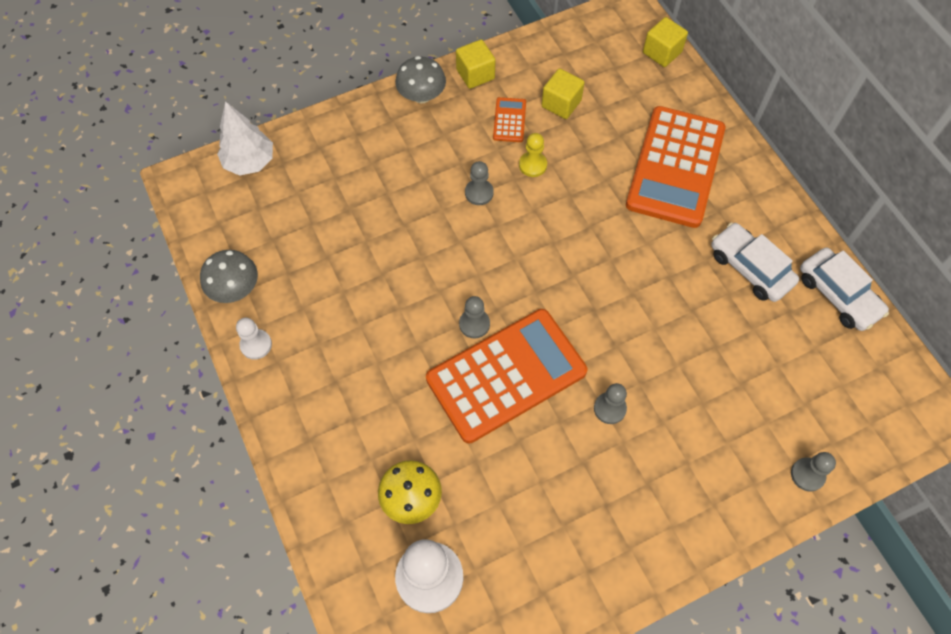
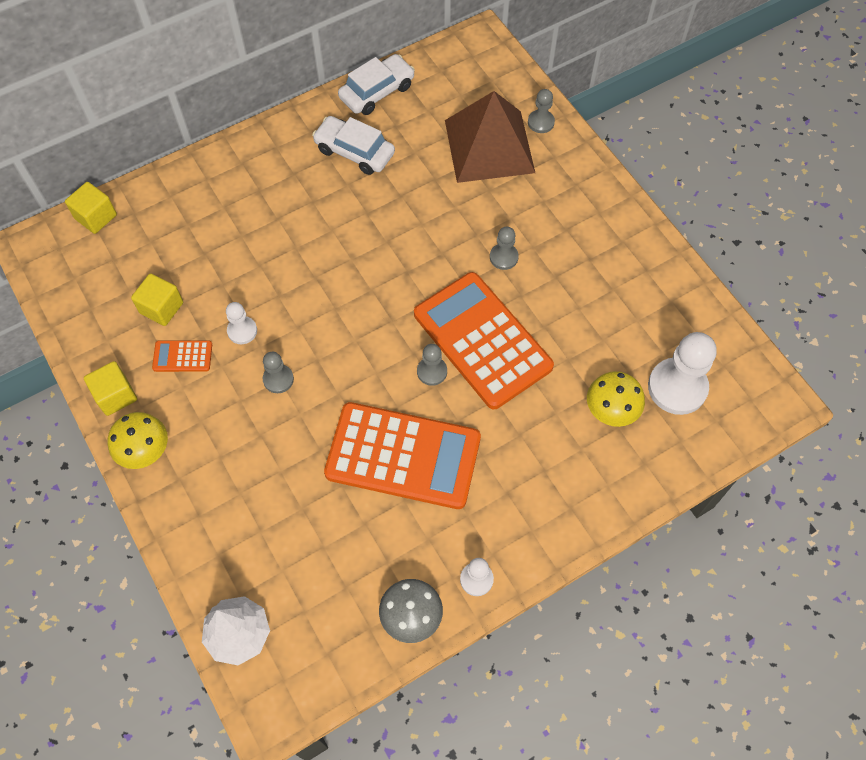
camera: 95 degrees left, 0 degrees up
(421, 95) = (144, 450): grey mushroom -> yellow mushroom
(532, 165) = (242, 331): yellow pawn -> white pawn
(675, 167) = (244, 206): orange calculator -> orange calculator (403, 456)
(750, 268) = (354, 152): white car -> white car turned 75 degrees clockwise
(766, 409) = (489, 146): none -> brown pyramid

